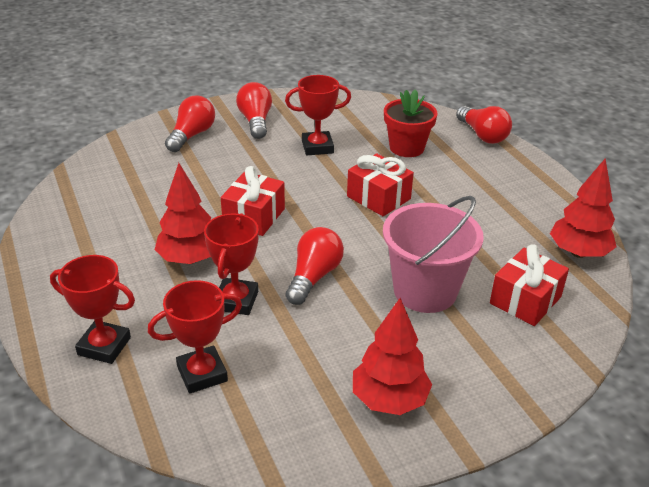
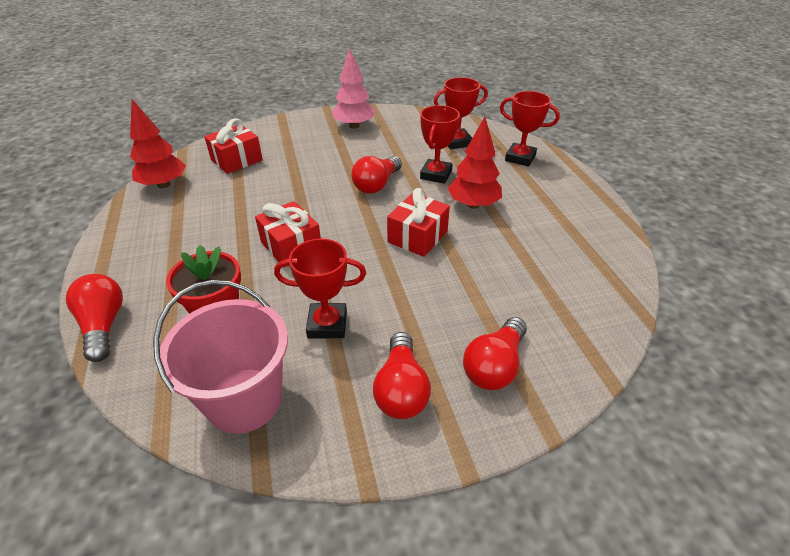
camera: 170 degrees left, 5 degrees up
(389, 400) = (354, 126): red tree -> pink tree
(425, 291) = (300, 170): pink bucket -> pink bucket (244, 400)

